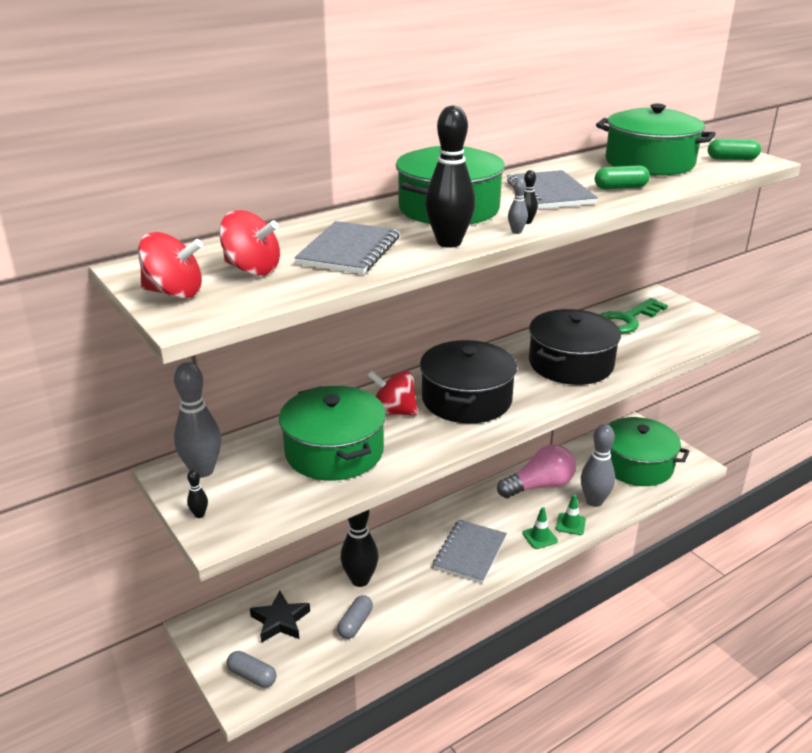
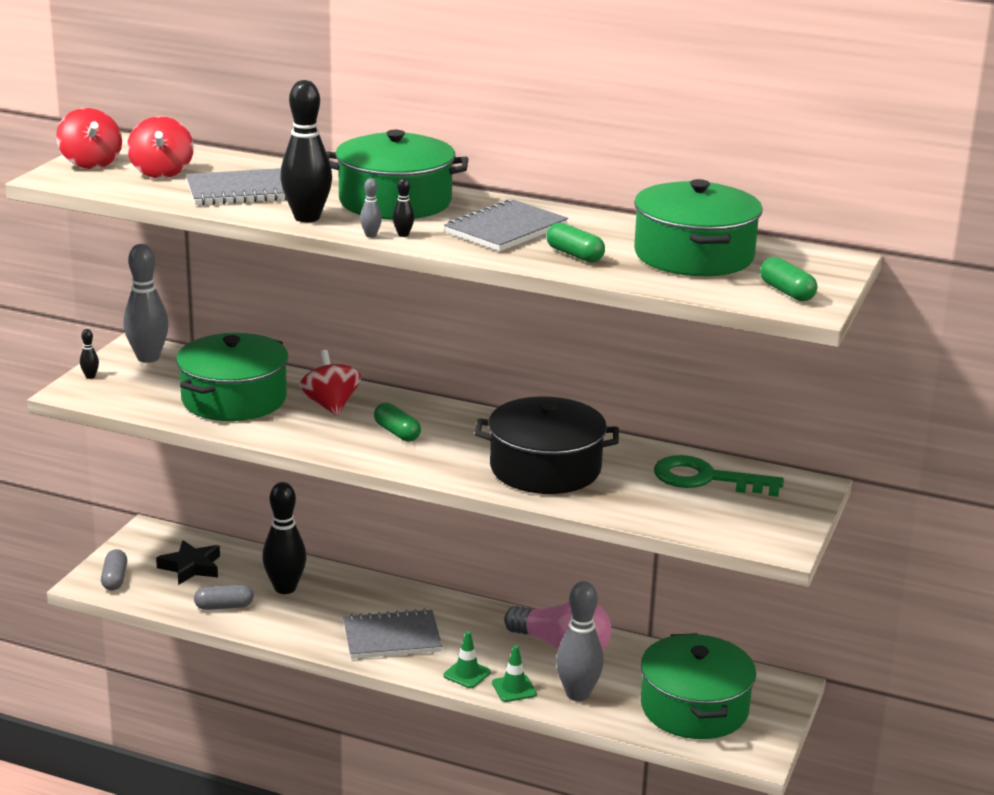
camera: 55 degrees right, 5 degrees down
(466, 399) = (397, 432): black pot -> green capsule

